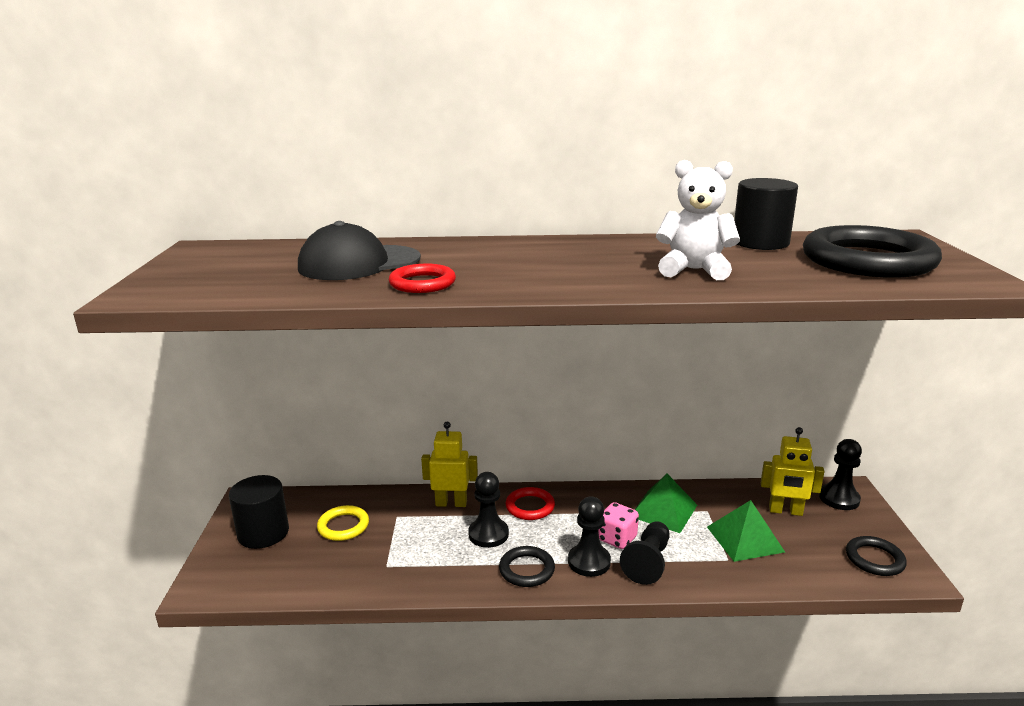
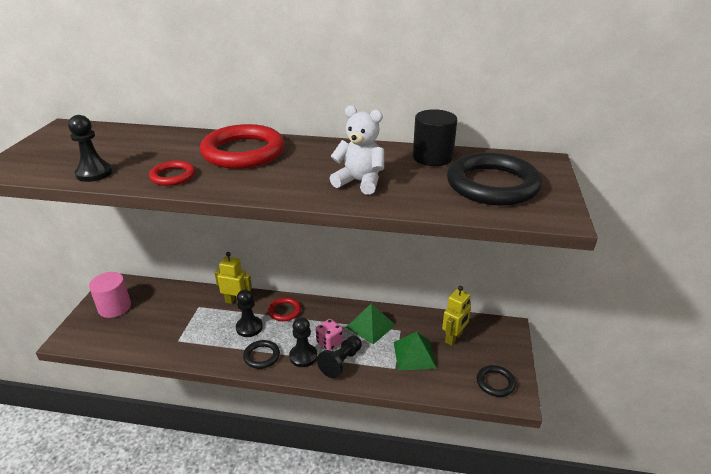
camera: 10 degrees right, 10 degrees up
(263, 533) = (114, 307): black cylinder -> pink cylinder
(343, 526) = (163, 309): yellow ring -> none
(359, 263) = (148, 152): black cap -> none
(498, 254) = (243, 152): none -> red ring
(785, 511) = (453, 338): yellow robot -> yellow robot turned 75 degrees counterclockwise
(839, 498) = (497, 333): black pawn -> black pawn (94, 173)

